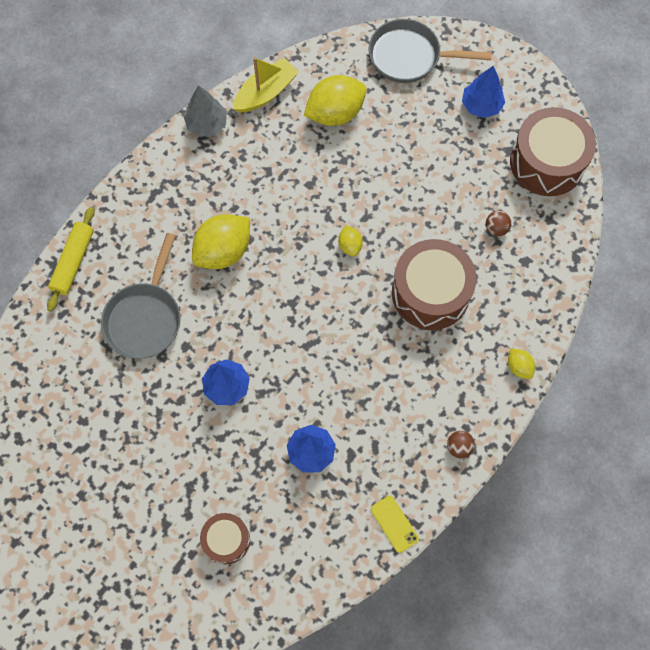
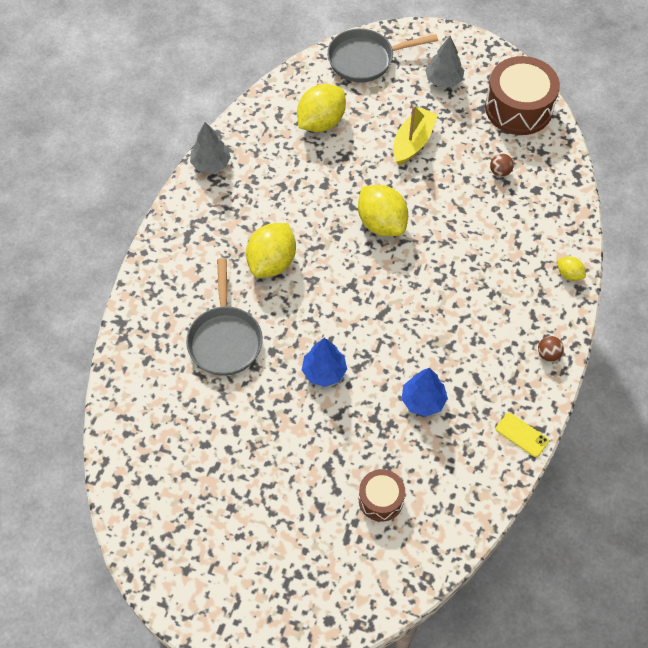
camera: 20 degrees left, 10 degrees down
(73, 262) = (138, 314): yellow rolling pin -> none
(266, 93) = (252, 123): yellow boat -> yellow boat (413, 142)
(350, 245) = (381, 223): yellow lemon -> yellow lemon, size x2.08
(430, 292) = (468, 239): brown drum -> none
(481, 105) = (443, 80): blue tree -> grey tree

